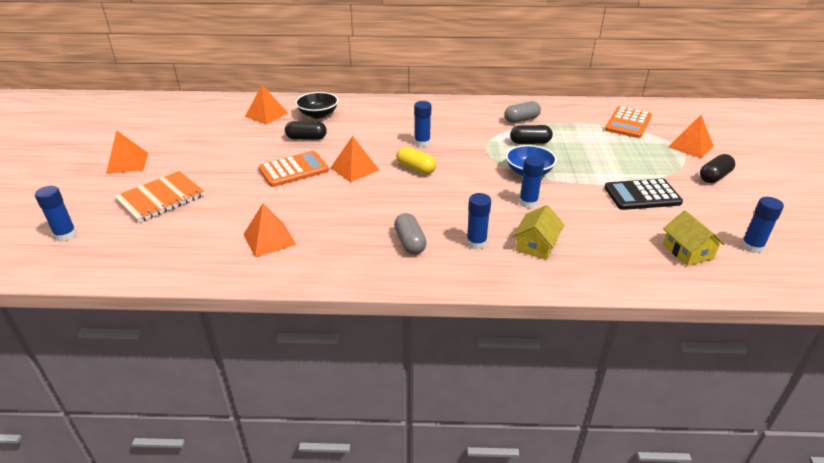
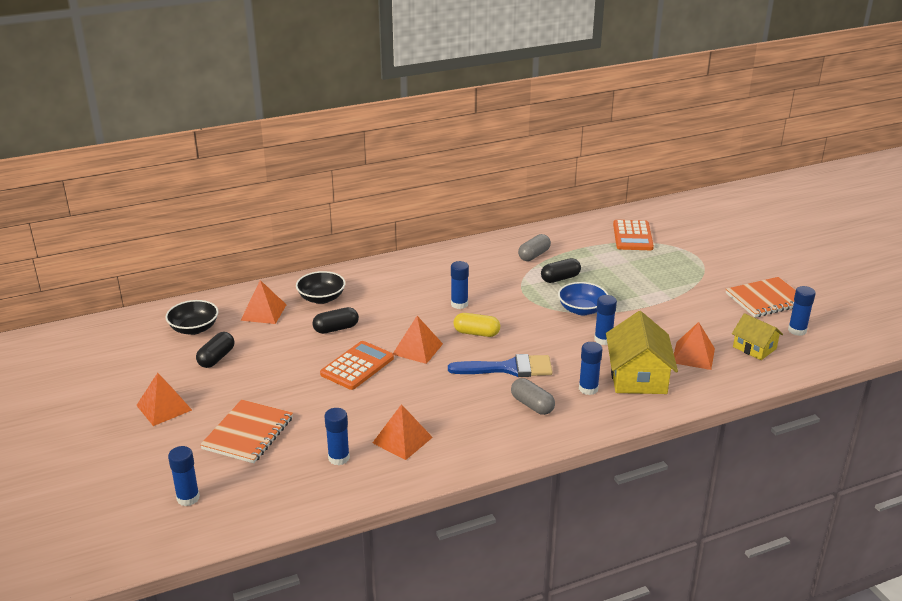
camera: 25 degrees left, 5 degrees down
(205, 238) = (339, 458): none -> blue glue stick
(208, 115) = (194, 329): none -> black bowl
(417, 204) = (508, 368): none -> blue brush
(536, 245) = (638, 376): yellow house -> yellow house, size x1.69
(642, 195) = (690, 307): black calculator -> none
(690, 146) = (699, 248): orange pyramid -> orange pyramid (693, 355)
(714, 177) = (735, 274): black capsule -> black capsule (216, 358)
(734, 207) = (766, 299): none -> orange notebook

